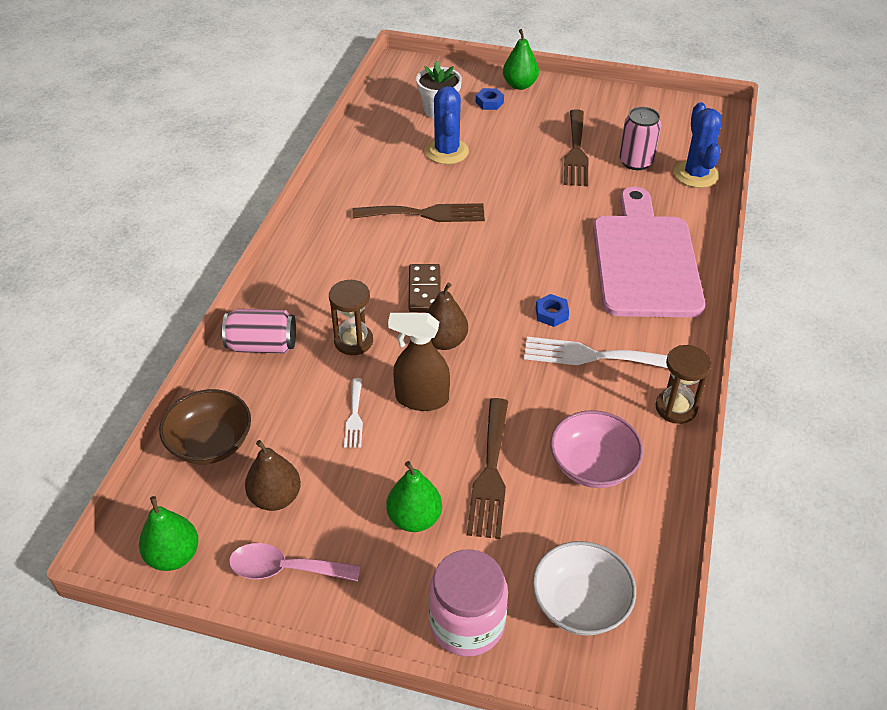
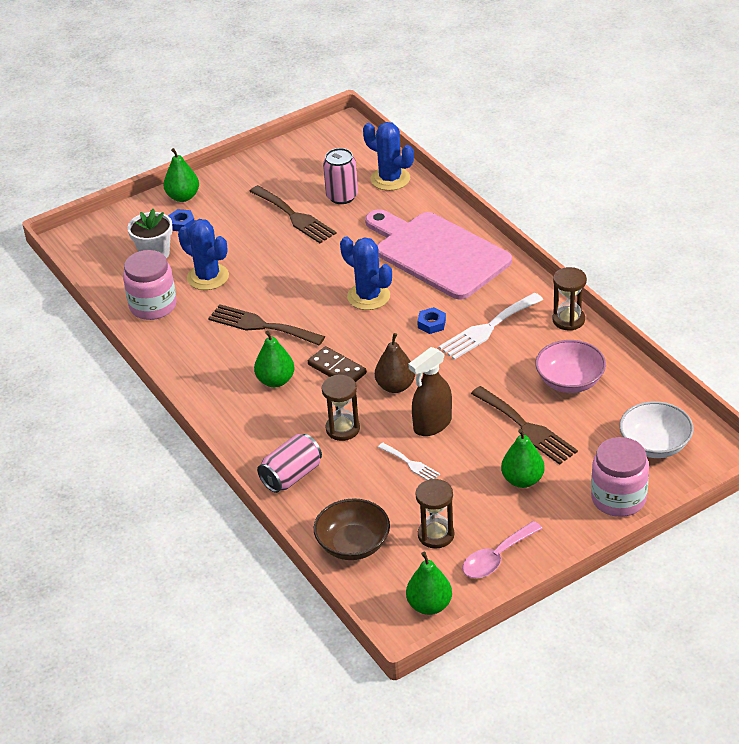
camera: 45 degrees left, 5 degrees down
(275, 497) = (436, 535): brown pear -> brown hourglass
(369, 263) = (275, 381): none -> green pear
(380, 145) = (153, 306): none -> pink jar
(425, 214) = (261, 325): brown fork -> brown fork turned 105 degrees counterclockwise
(536, 253) = (368, 296): none -> blue cactus

